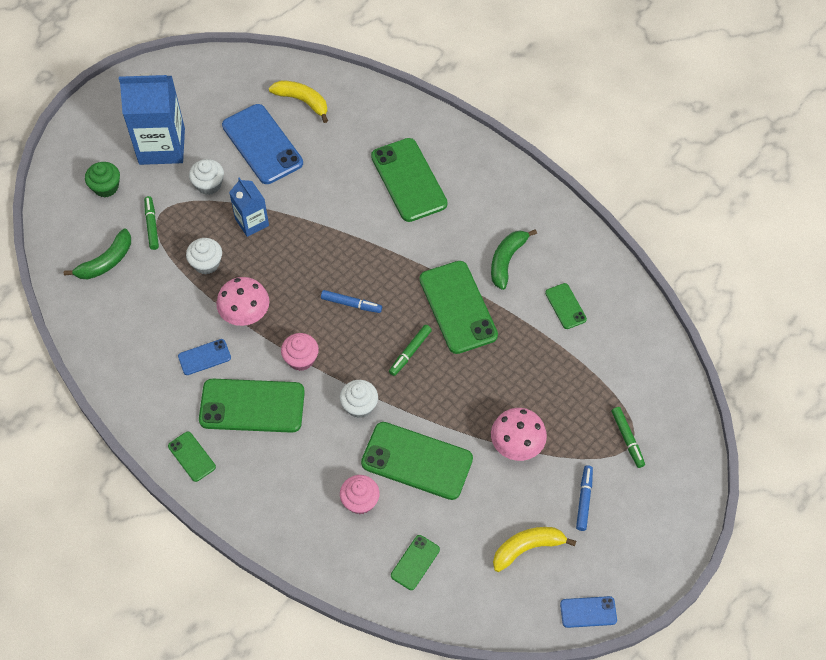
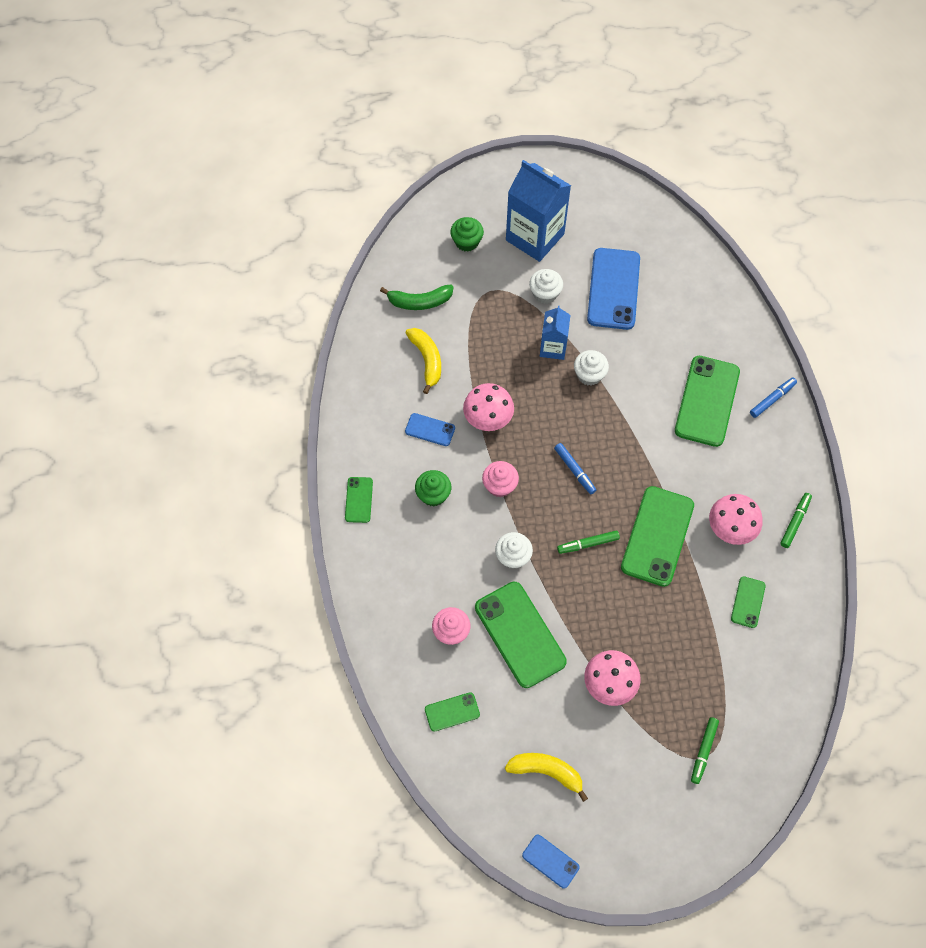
camera: 40 degrees right, 5 degrees up
(152, 225) = (476, 296): green marker -> green marker (795, 522)
(206, 263) = (491, 356): white cupcake -> white cupcake (589, 374)
(252, 406) = (433, 494): green phone -> green cupcake
(302, 101) = (675, 275): yellow banana -> yellow banana (427, 360)
(507, 261) = (731, 527): green banana -> pink mushroom
(584, 500) = (624, 771): blue marker -> blue marker (772, 399)

